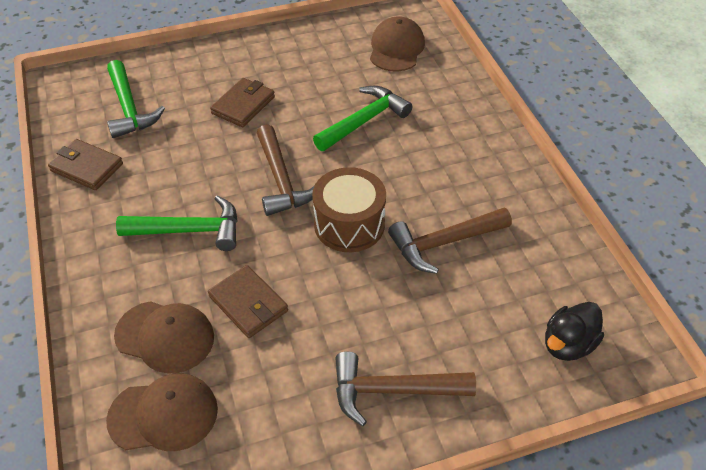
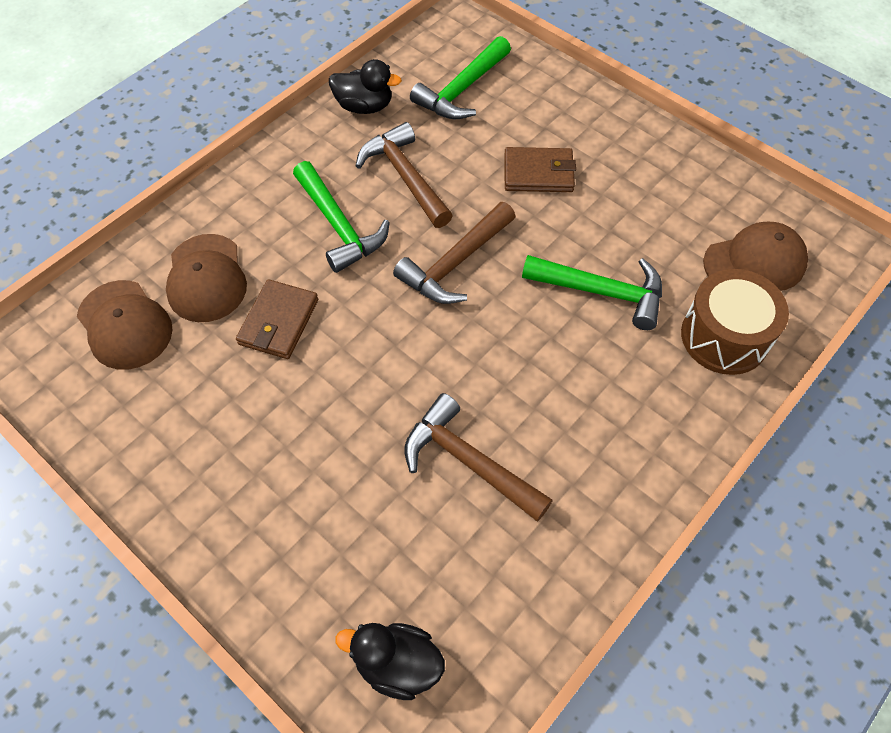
camera: 60 degrees right, 10 degrees up
(86, 167) = (364, 106): brown wallet -> black duck
(349, 224) = (435, 355): brown drum -> brown drum (724, 337)
(392, 390) = (240, 502): brown hammer -> brown hammer (405, 176)

